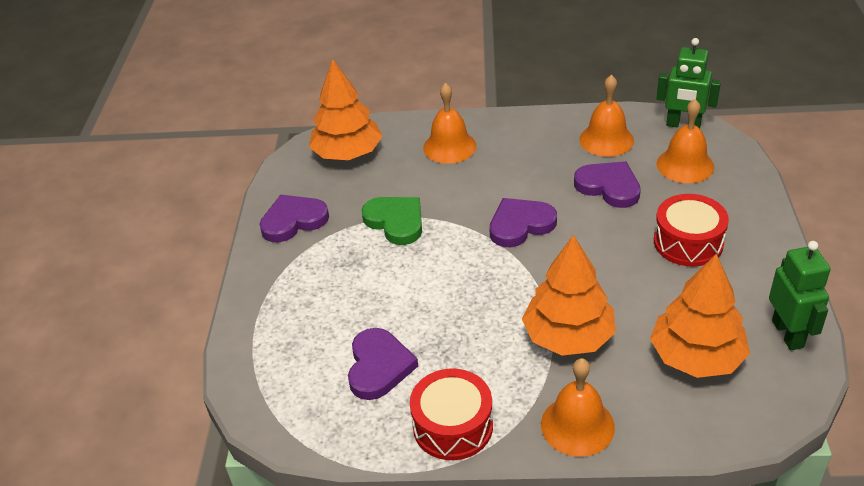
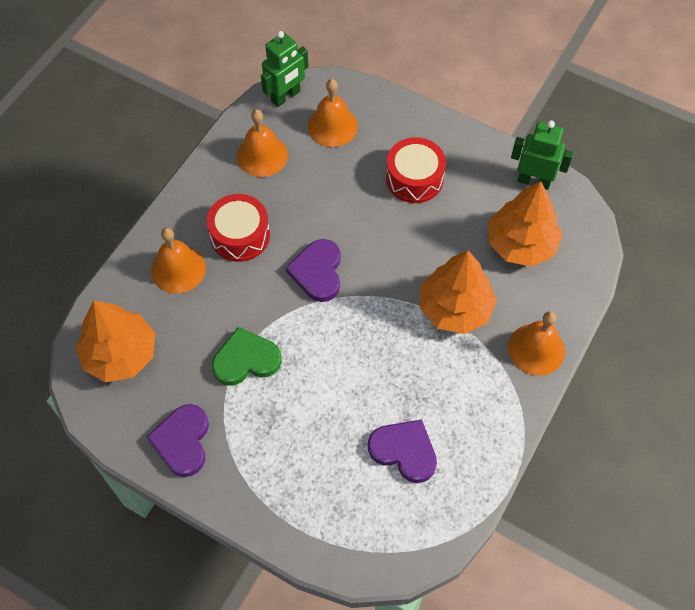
camera: 65 degrees left, 20 degrees up
(452, 426) = (491, 428): red drum -> red drum (240, 235)
(609, 187) = (319, 188): purple heart -> none

